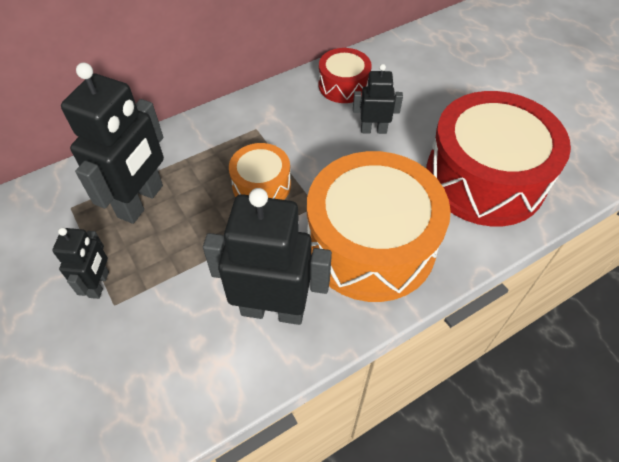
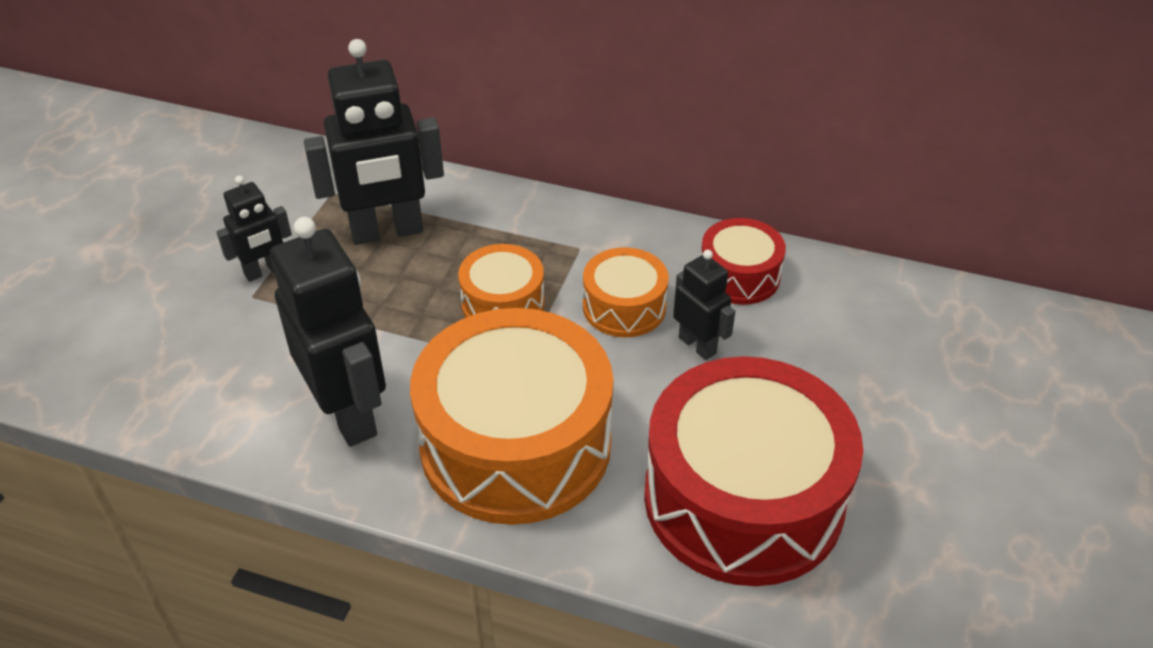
camera: 50 degrees right, 10 degrees down
(318, 139) = (624, 307): none -> orange drum

